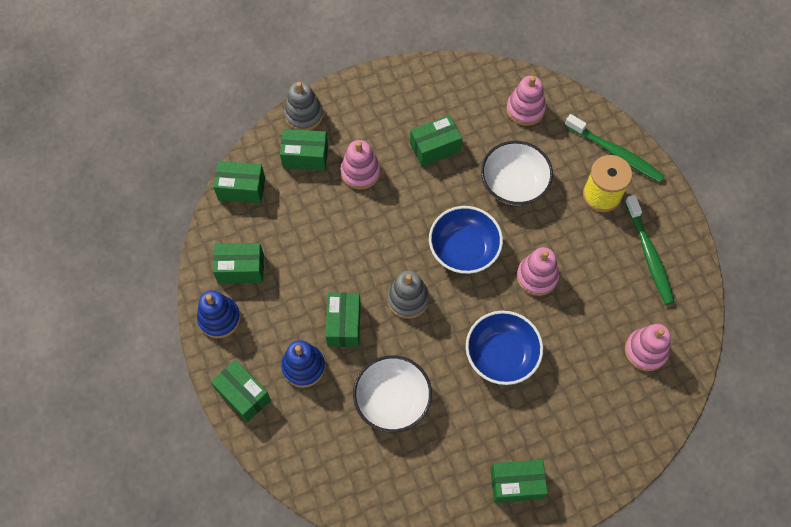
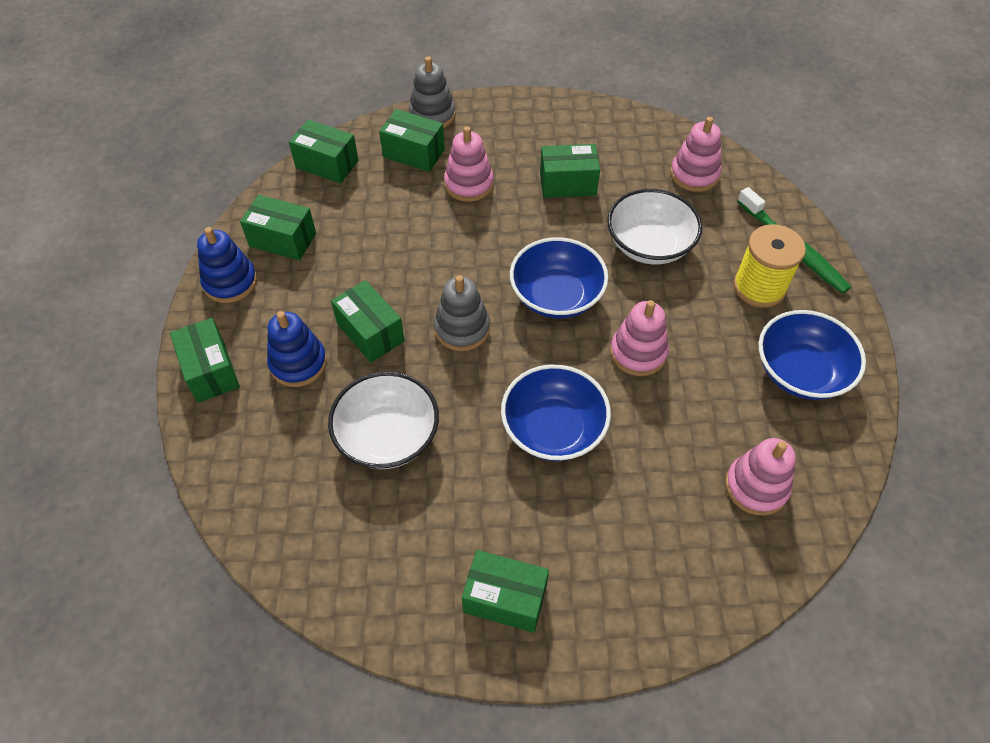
camera: 20 degrees right, 10 degrees down
(344, 324) = (370, 332): green box -> green box turned 60 degrees counterclockwise
(649, 254) = (800, 372): green toothbrush -> blue bowl

